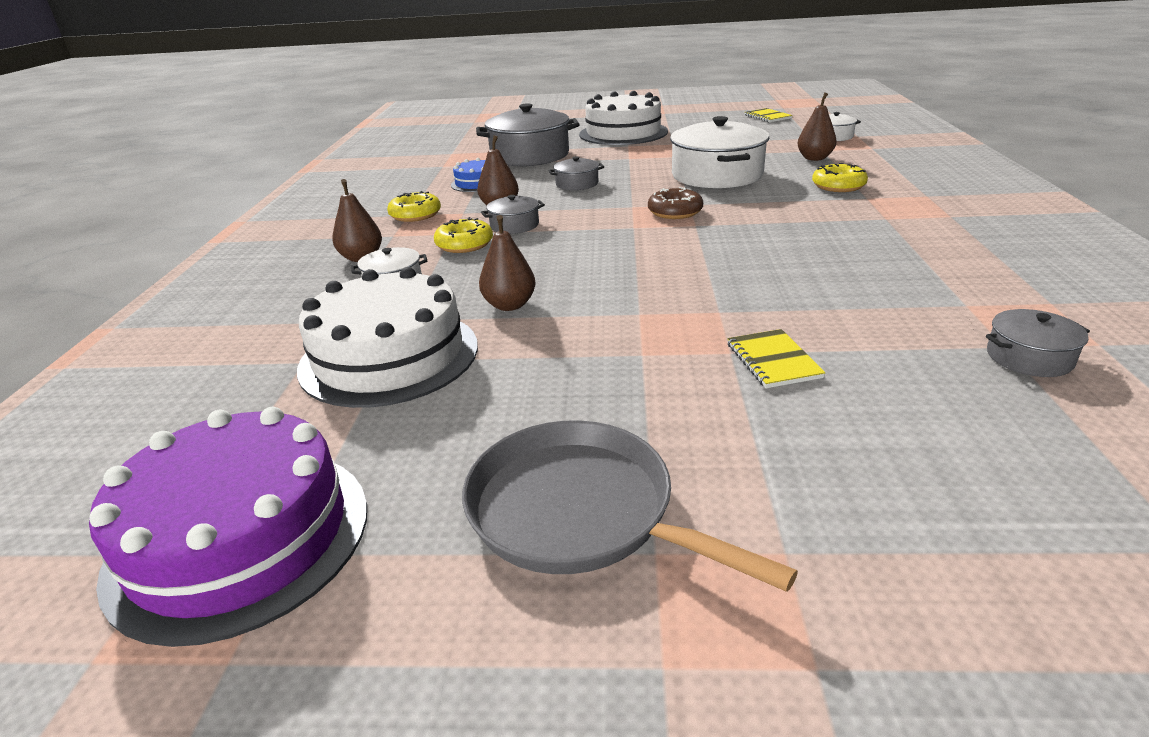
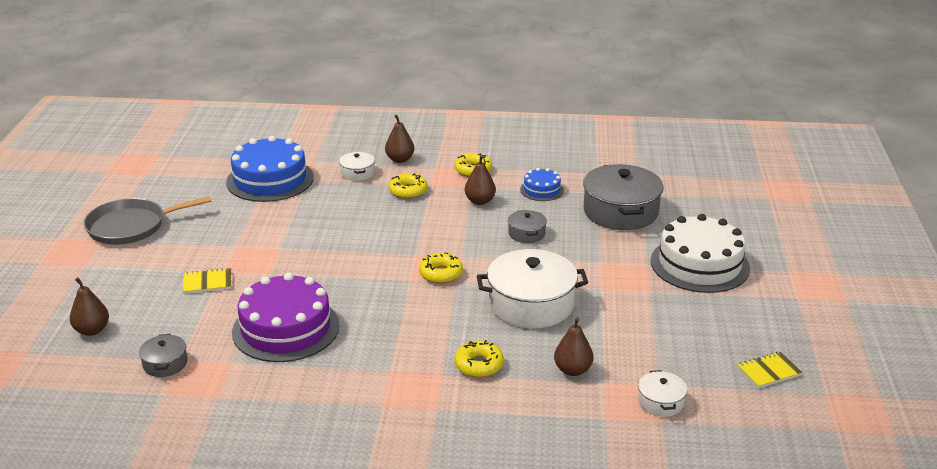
camera: 90 degrees right, 0 degrees up
(240, 538) = (159, 165): purple cake -> purple cake (286, 328)
(389, 356) = (270, 179): white cake -> blue cake
(509, 305) = (310, 209): brown pear -> brown pear (92, 330)
(514, 225) = (437, 208): grey pot -> none
(580, 511) = (131, 226): grey pan -> grey pan turned 150 degrees counterclockwise
(675, 212) = (441, 274): brown donut -> yellow donut

